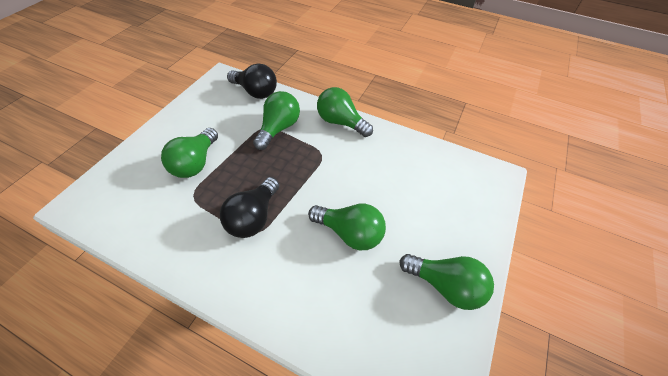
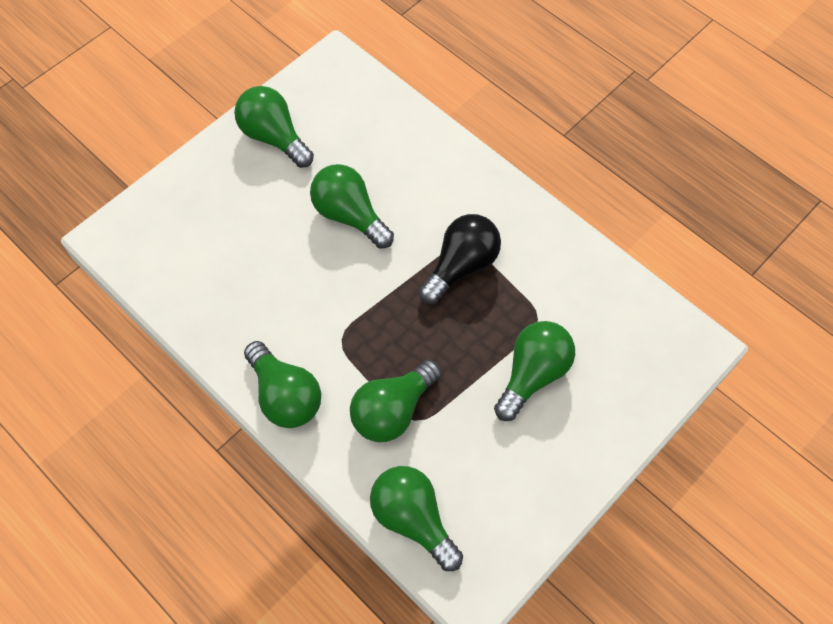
camera: 160 degrees left, 10 degrees up
(255, 92) = (413, 519): black light bulb -> green light bulb

